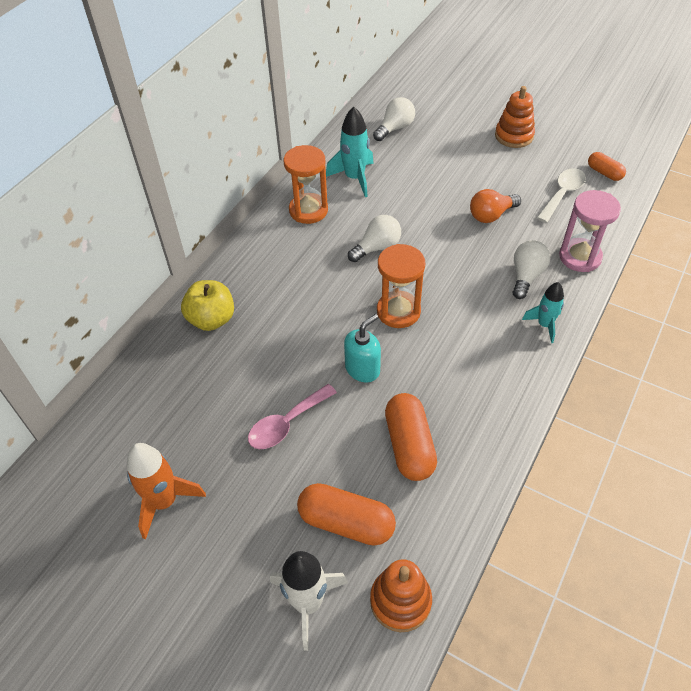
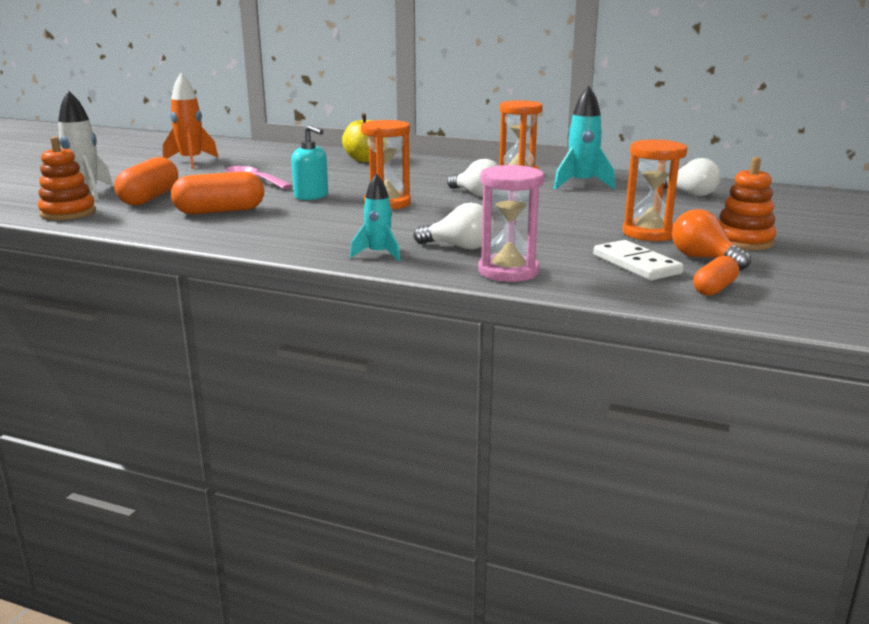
camera: 80 degrees right, 30 degrees down
(491, 215) = (561, 232): orange light bulb -> orange light bulb (703, 258)
(495, 172) = (649, 233): none -> orange hourglass
(562, 194) = (636, 264): white spoon -> white domino

